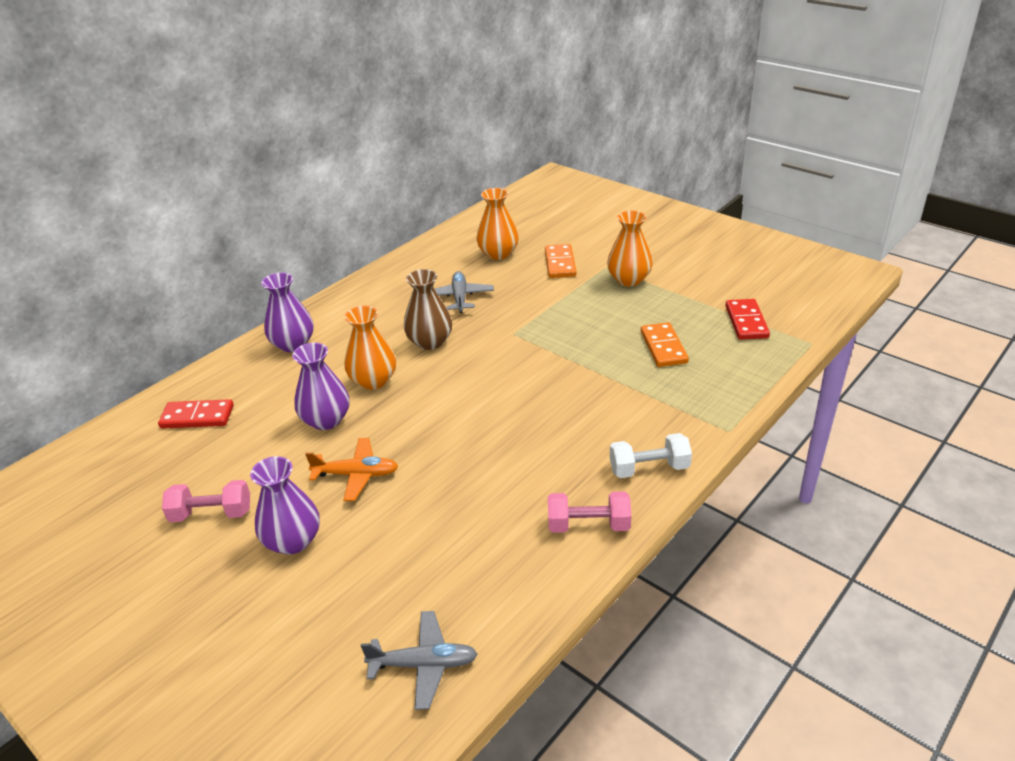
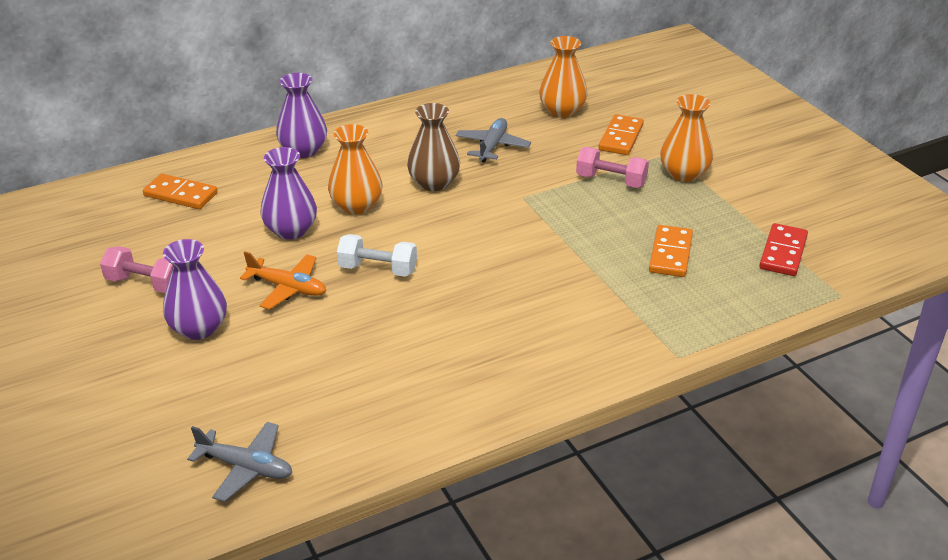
camera: 20 degrees right, 0 degrees up
(197, 417) = (181, 194): red domino -> orange domino
(588, 525) = (472, 400): pink dumbbell -> pink dumbbell (611, 181)
(649, 468) = (568, 367): white dumbbell -> white dumbbell (378, 269)

